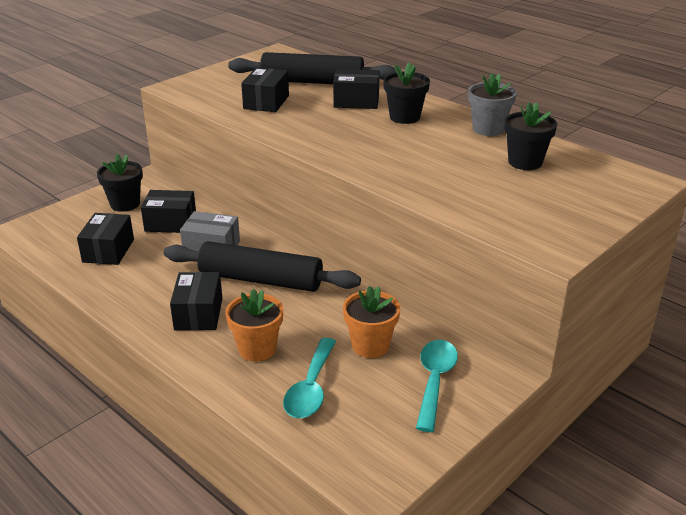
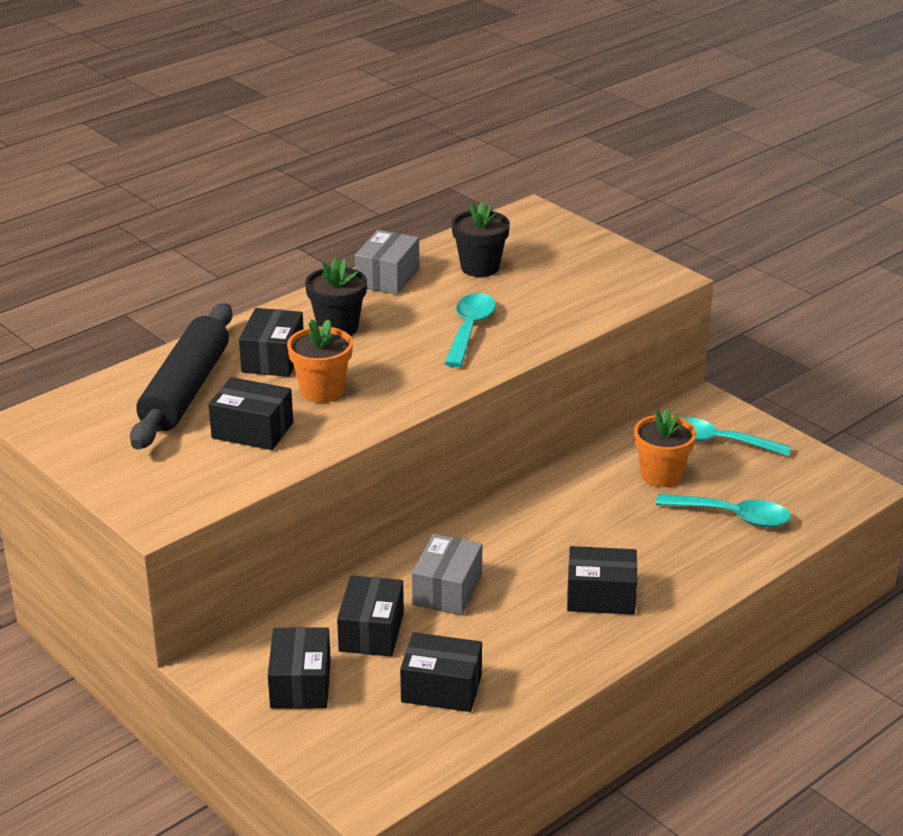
camera: 85 degrees left, 0 degrees up
(125, 204) = (300, 684): black flower pot -> black box
(257, 349) = (669, 551): orange flower pot -> orange flower pot (322, 391)
(260, 280) = (530, 548): black rolling pin -> none
(418, 162) = (469, 329): none -> turquoise spoon
(488, 129) = (387, 277): grey flower pot -> grey box

